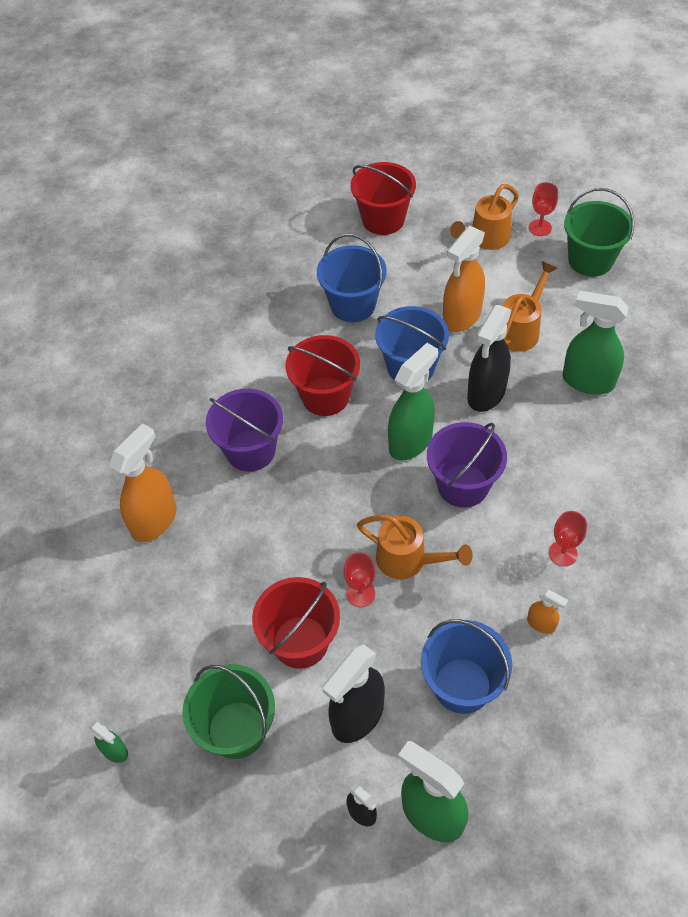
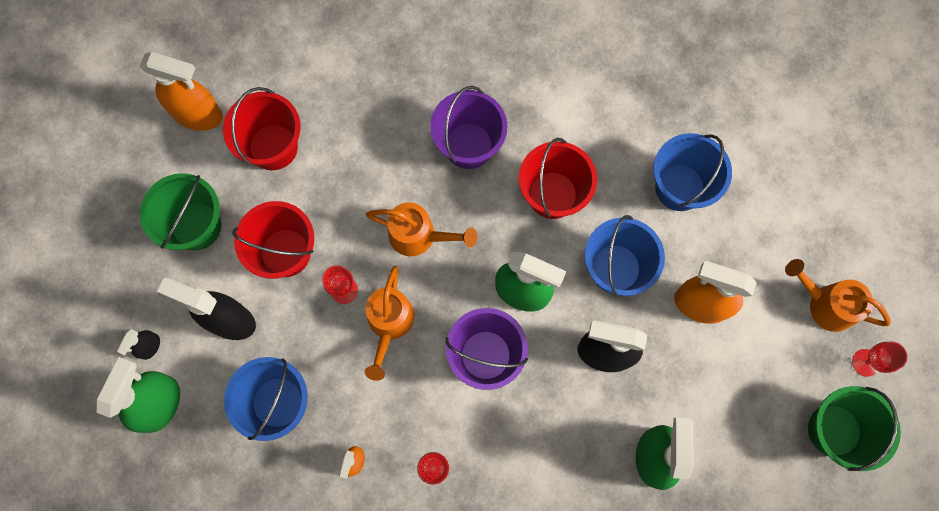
camera: 70 degrees right, 20 degrees up
(115, 751) = (158, 138): green spray bottle -> none
(154, 520) = (371, 88): orange spray bottle -> orange spray bottle (198, 114)
(383, 219) = (815, 184): red bucket -> red bucket (273, 147)
(521, 330) = (703, 372): orange watering can -> orange watering can (419, 236)

